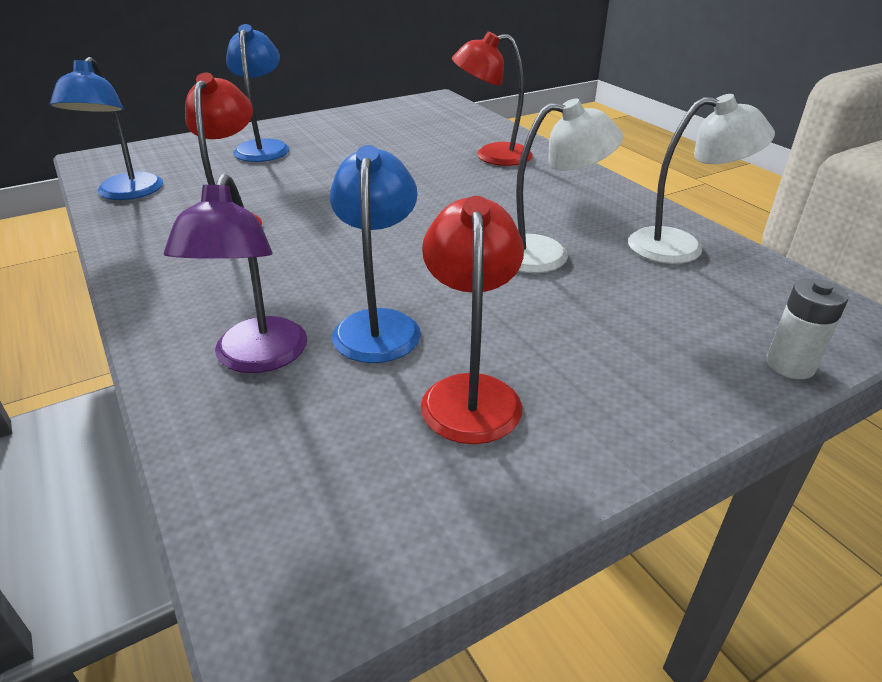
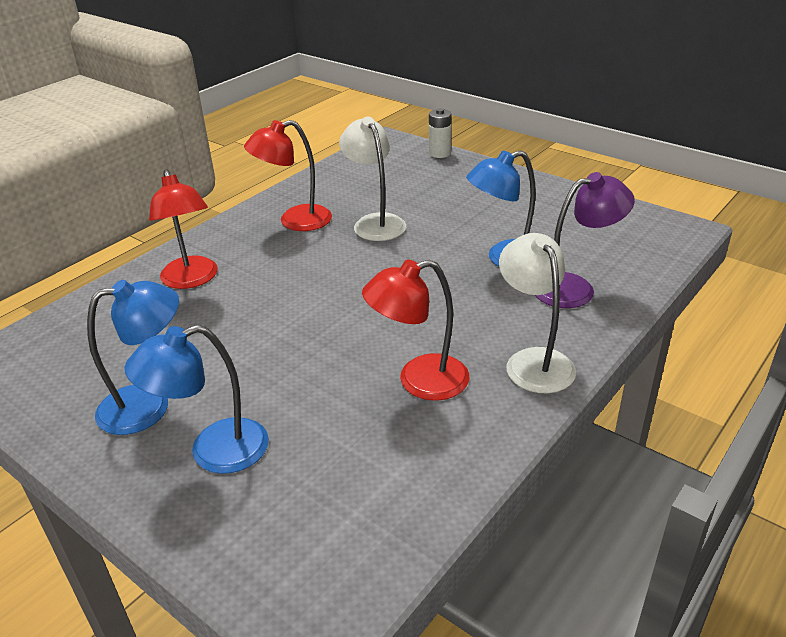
camera: 110 degrees left, 0 degrees up
(125, 193) = (409, 501): blue lamp -> blue lamp (149, 405)
(470, 393) = (535, 219): red lamp -> red lamp (295, 221)
(681, 247) = (334, 184): white lamp -> white lamp (533, 361)

